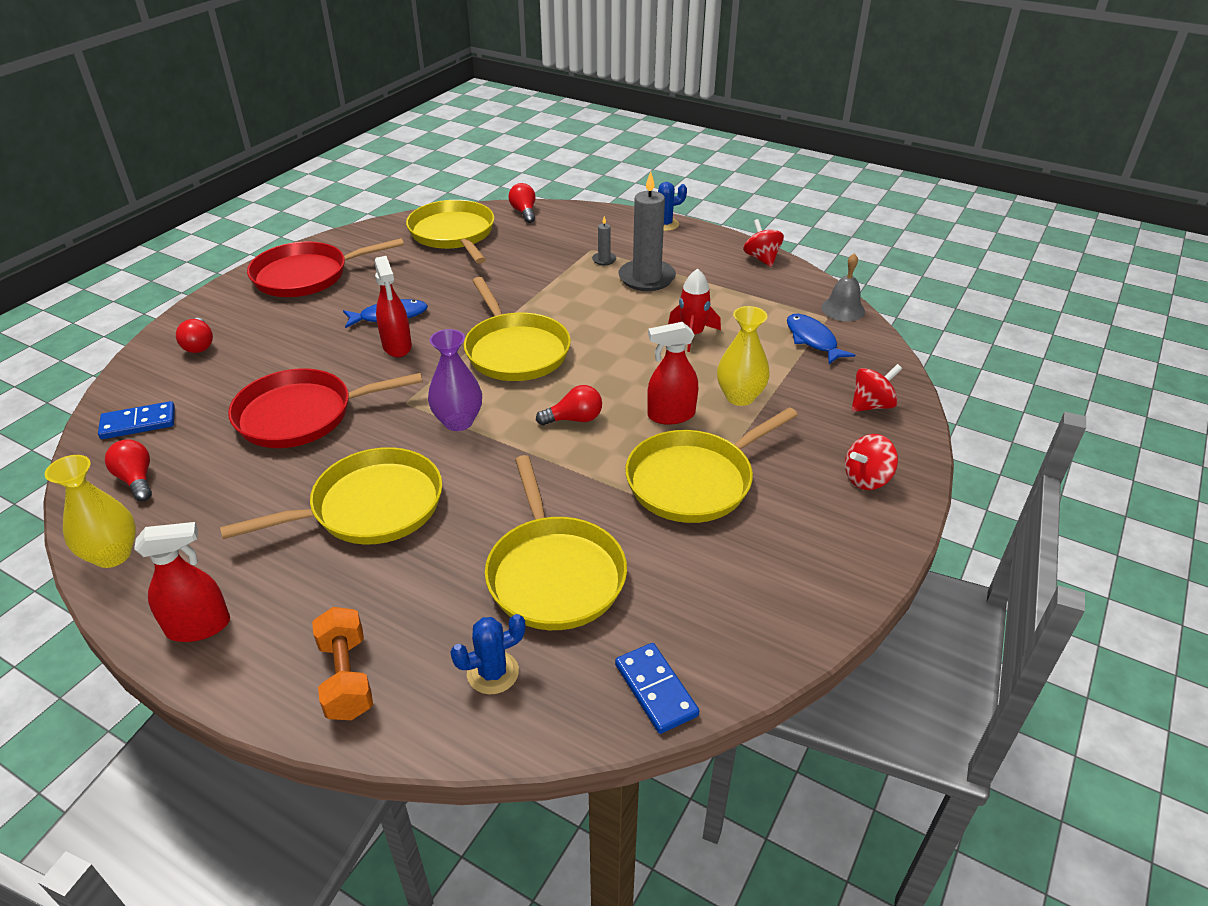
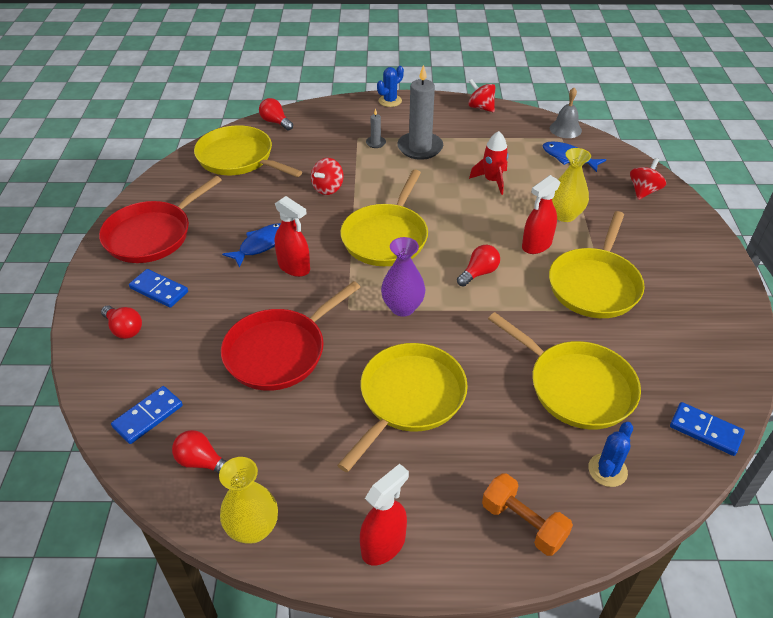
camera: 30 degrees left, 5 degrees up
(261, 323) = (159, 290): none -> blue domino
(515, 351) = (386, 237): yellow pan -> yellow pan turned 75 degrees clockwise
(866, 479) = (686, 242): red spinning top -> red spinning top (328, 188)

